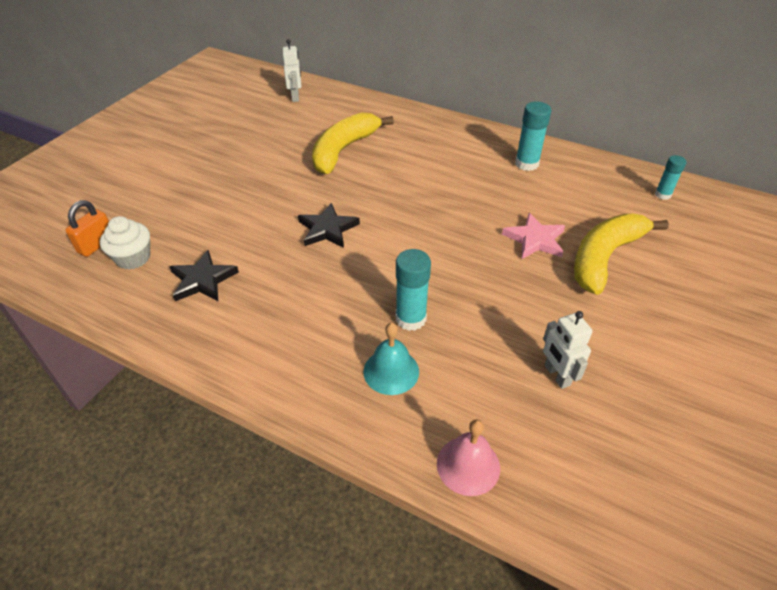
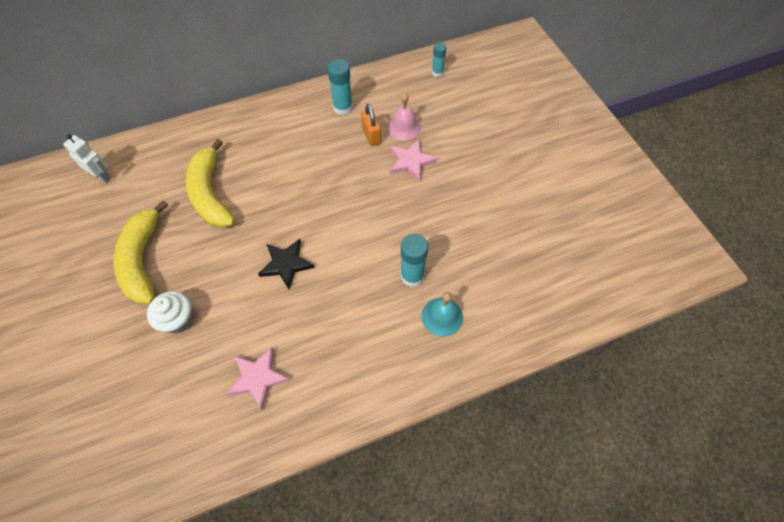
camera: 50 degrees left, 15 degrees up
(96, 245) = (136, 436): orange padlock -> orange padlock (371, 136)
(133, 258) = (182, 415): white cupcake -> white cupcake (178, 319)
(202, 280) = (258, 378): black star -> pink star
(468, 465) = (533, 326): pink bell -> pink bell (404, 127)
(556, 375) = (513, 238): white robot -> none
(604, 257) = (456, 143): yellow banana -> yellow banana (142, 260)

